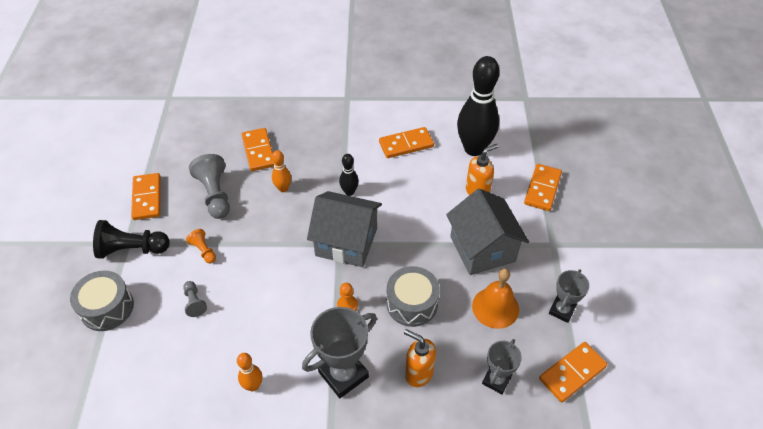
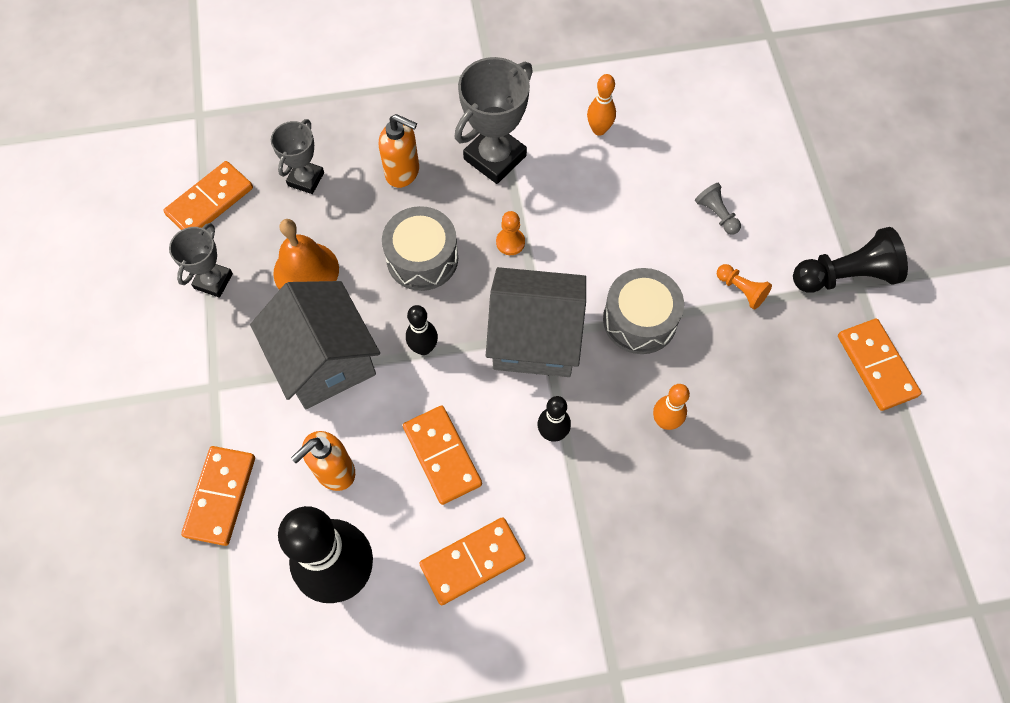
camera: 170 degrees right, 15 degrees up
(107, 308) = (827, 190): grey drum -> grey drum (639, 320)
(215, 194) = (771, 390): grey pawn -> none
(258, 151) = (739, 497): orange domino -> orange domino (442, 456)
(418, 247) = (424, 348): none -> black bowling pin

